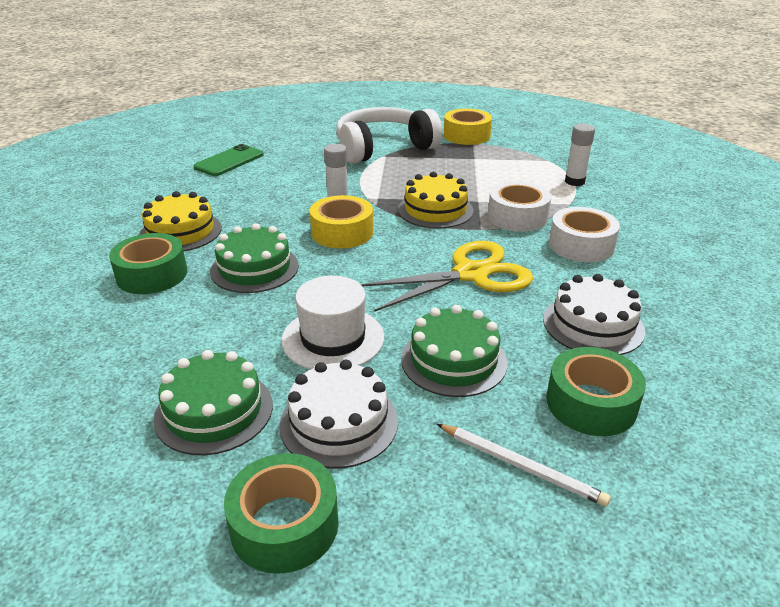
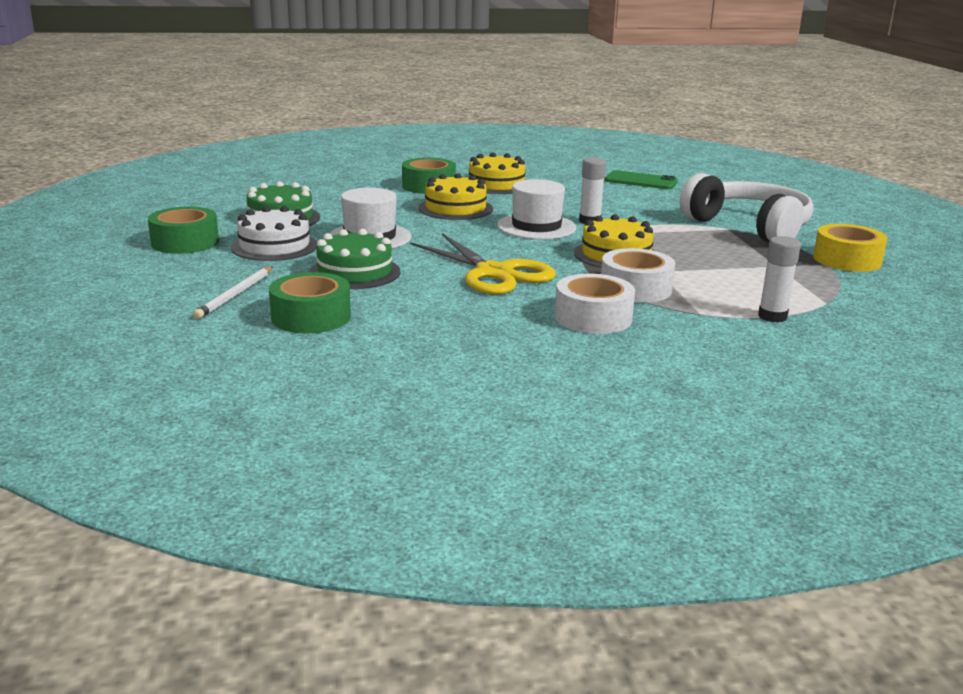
camera: 75 degrees right, 10 degrees down
(254, 268) = (455, 208): green cake -> yellow cake
(342, 232) = (536, 227): yellow tape -> white hat
(593, 325) = (431, 320): white cake -> none

